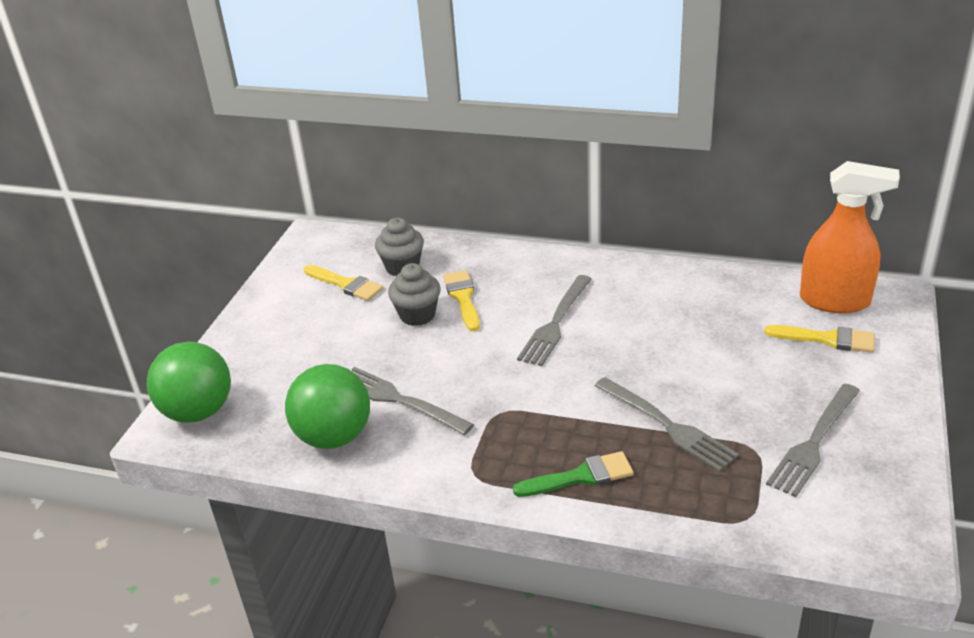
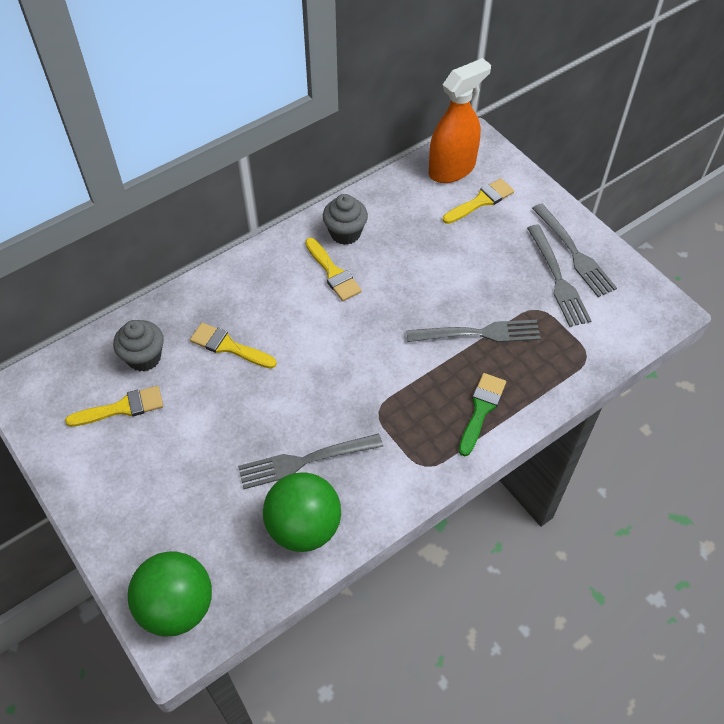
camera: 55 degrees left, 20 degrees up
(417, 315) = (217, 387): grey cupcake -> grey cupcake (345, 233)
(556, 323) = (319, 315): grey fork -> grey fork (574, 253)
(610, 305) = (333, 273): none -> yellow brush

